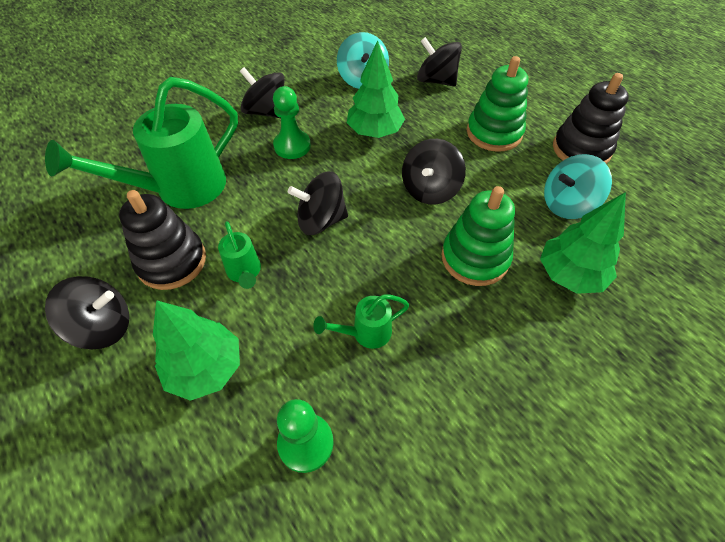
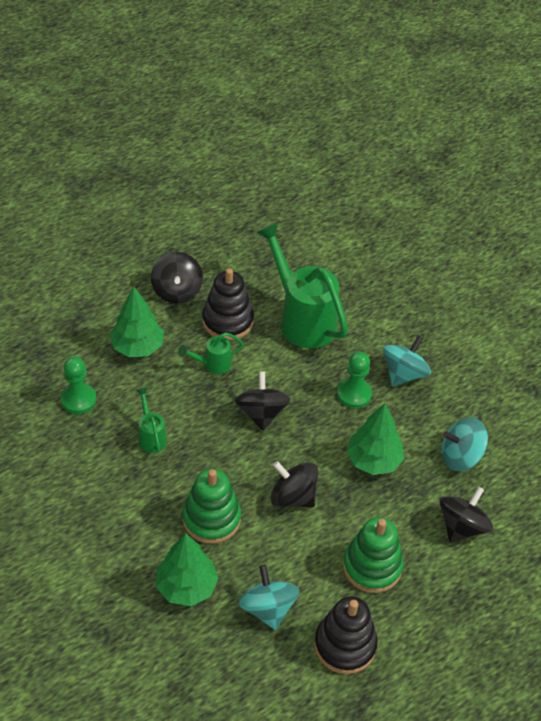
camera: 90 degrees right, 5 degrees down
(266, 112) = (404, 374): black spinning top -> turquoise spinning top

